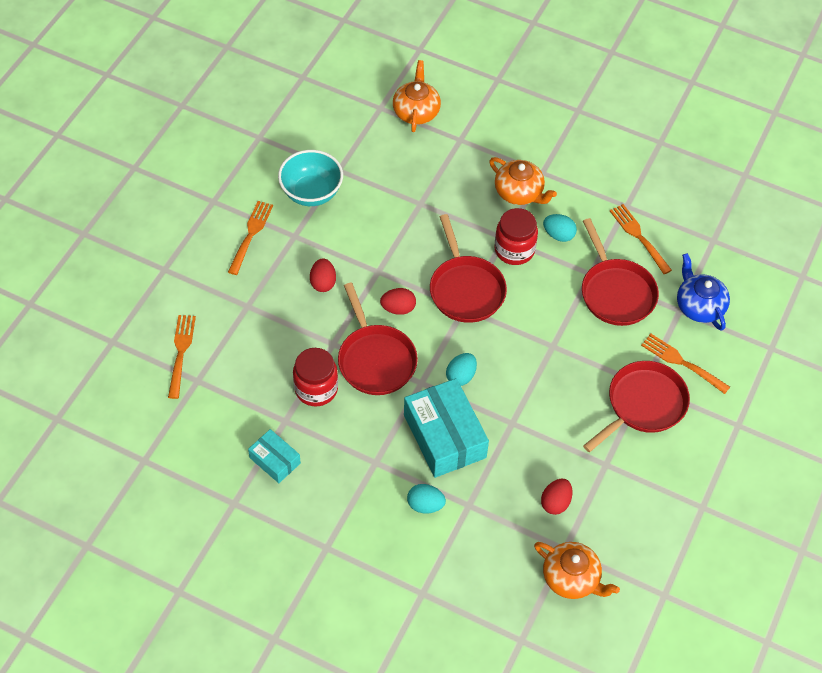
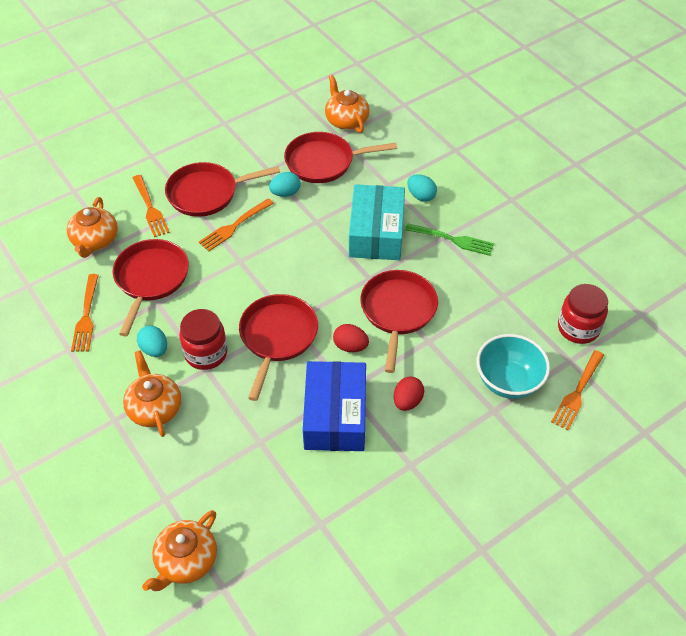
camera: 150 degrees left, 5 degrees down
(250, 235) = (457, 486): orange fork -> orange fork (235, 226)
(275, 460) = (526, 270): turquoise box -> none
(311, 193) = (366, 508): turquoise bowl -> turquoise bowl (508, 381)
(316, 389) = (463, 309): red jar -> red jar (578, 328)
(365, 463) = (452, 240): none -> green fork
(375, 246) = (335, 415): none -> blue box
(461, 376) = (333, 269): turquoise egg -> turquoise egg (285, 193)
(555, 502) = (324, 162): red egg -> red pan
(699, 306) = (95, 240): blue teapot -> orange teapot

